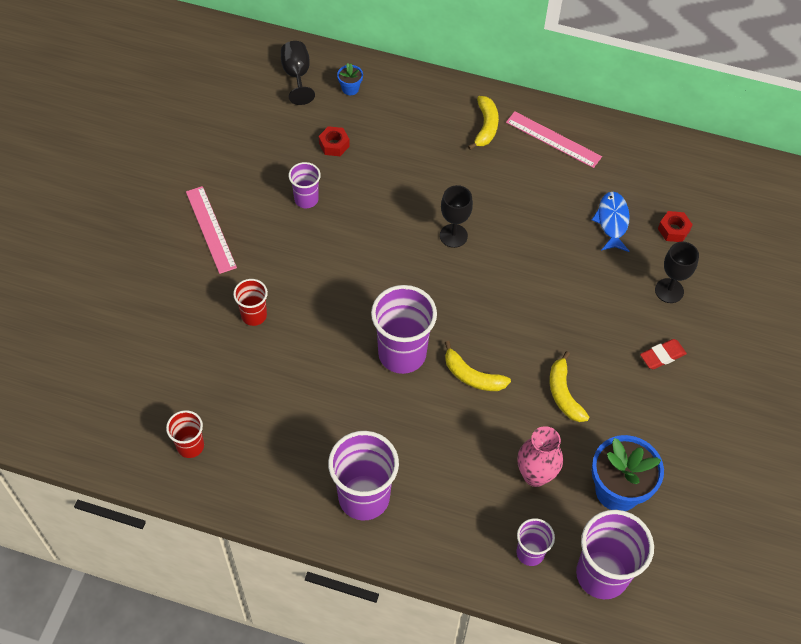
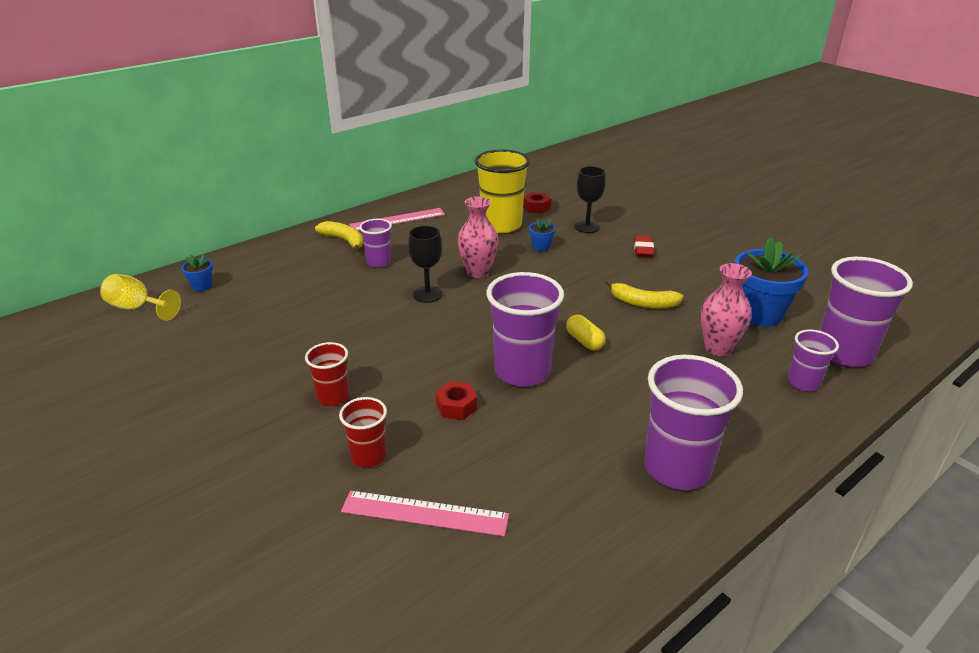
camera: 55 degrees left, 25 degrees down
(190, 446) = (495, 602): red cup -> red cup (333, 397)
(210, 229) = (217, 443): pink ruler -> pink ruler (424, 513)
(297, 76) = (138, 308): black goblet -> yellow goblet
(306, 199) = (278, 359): purple cup -> purple cup (379, 262)
(334, 145) = (244, 318): red nut -> red nut (456, 406)
(472, 376) = (584, 341): yellow banana -> yellow capsule
(515, 250) = (478, 272): none -> pink vase
(597, 273) = (541, 247): none -> blue flower pot
(612, 221) = (501, 225): blue fish -> yellow cup

